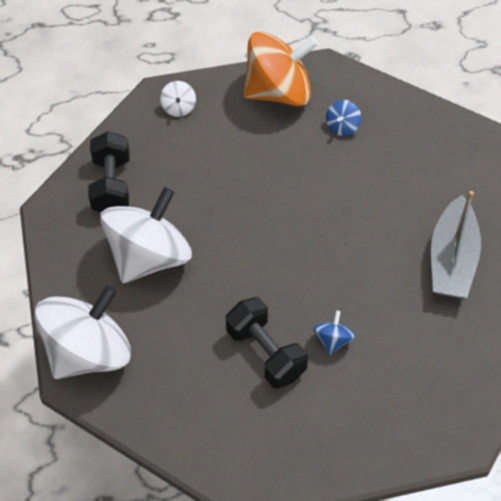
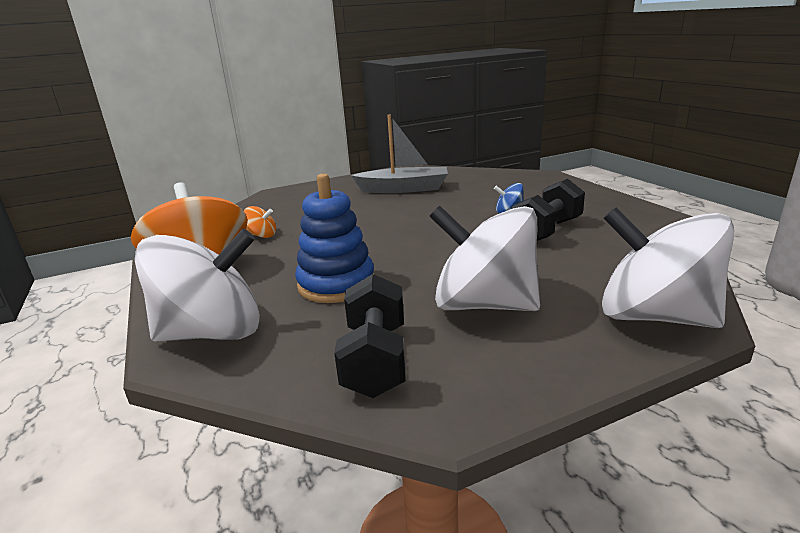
camera: 100 degrees left, 30 degrees down
(112, 185) = (375, 360): black dumbbell -> black dumbbell turned 75 degrees counterclockwise
(179, 108) = (213, 332): white spinning top -> white spinning top, size x2.46
(219, 174) = (336, 284): none -> blue stacking toy
(342, 127) = (262, 235): blue spinning top -> orange spinning top

